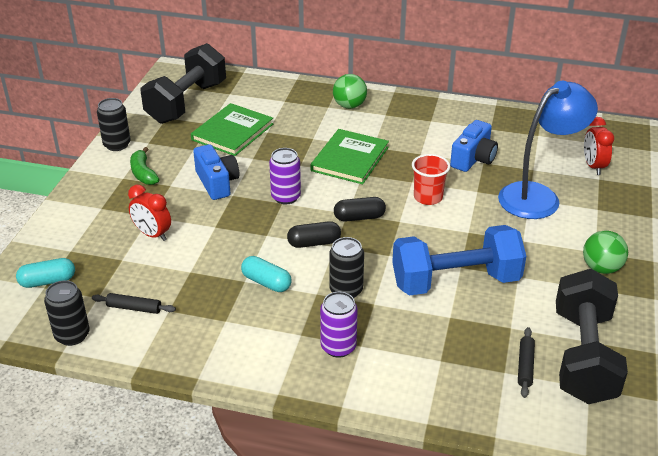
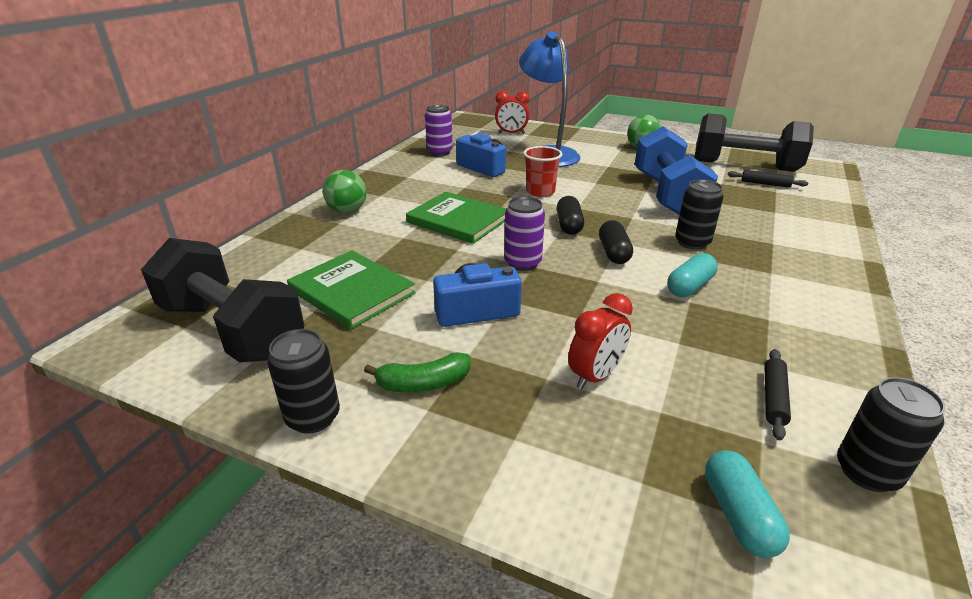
camera: 80 degrees left, 5 degrees down
(338, 347) = (780, 254): purple can -> purple can (439, 152)

